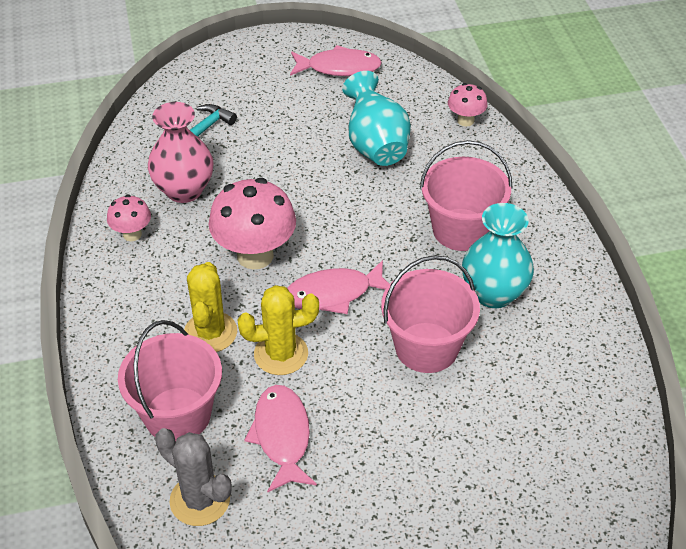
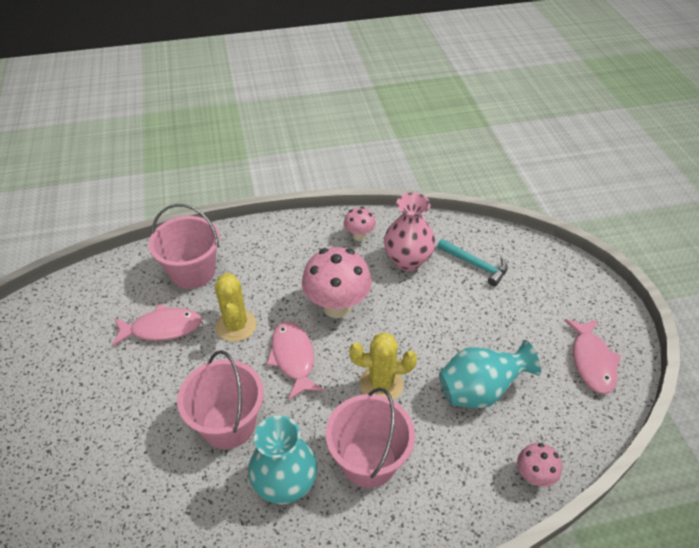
camera: 90 degrees right, 0 degrees up
(200, 500) = (123, 287): grey cactus -> none
(210, 332) = (261, 284): yellow cactus -> yellow cactus (381, 384)

